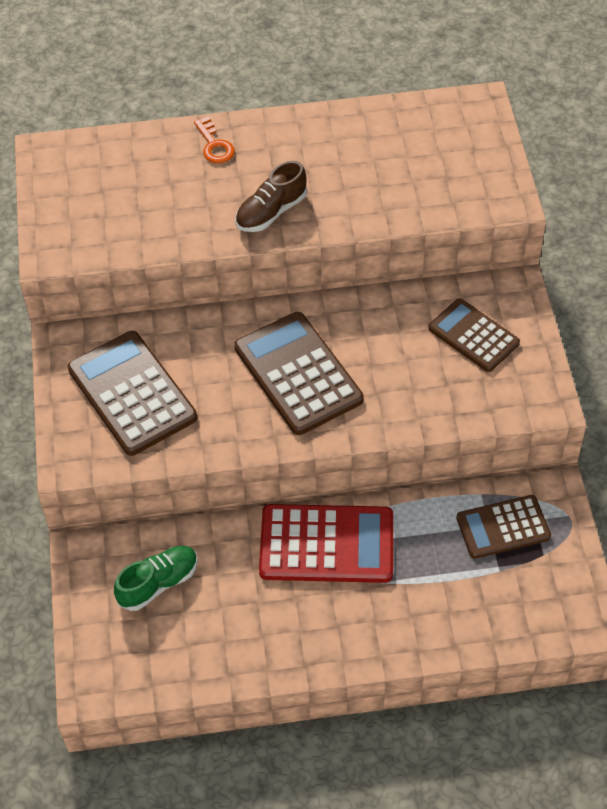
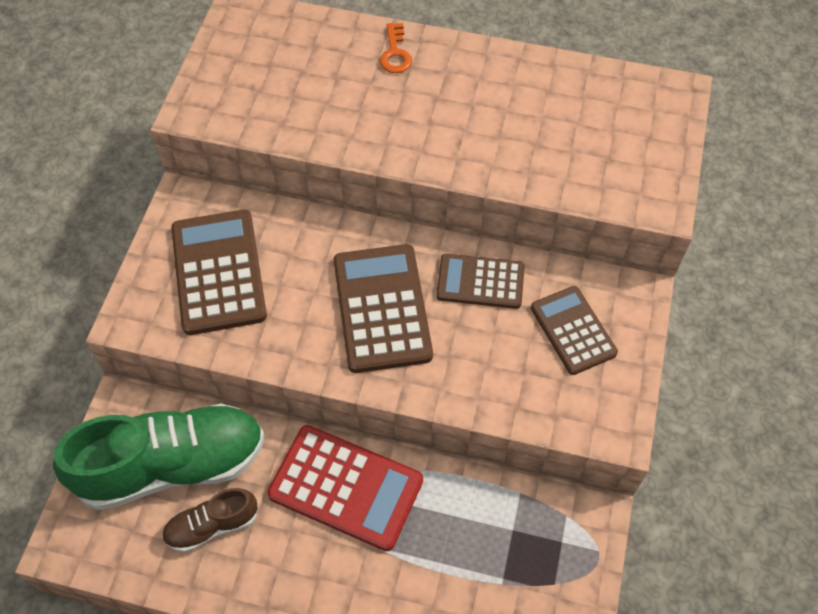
camera: 20 degrees right, 5 degrees up
(158, 583) = (173, 465): green shoe -> green shoe, size x2.04
(271, 212) = (416, 137): brown shoe -> brown shoe (212, 526)
(503, 527) = (526, 538): brown calculator -> brown calculator (480, 282)

